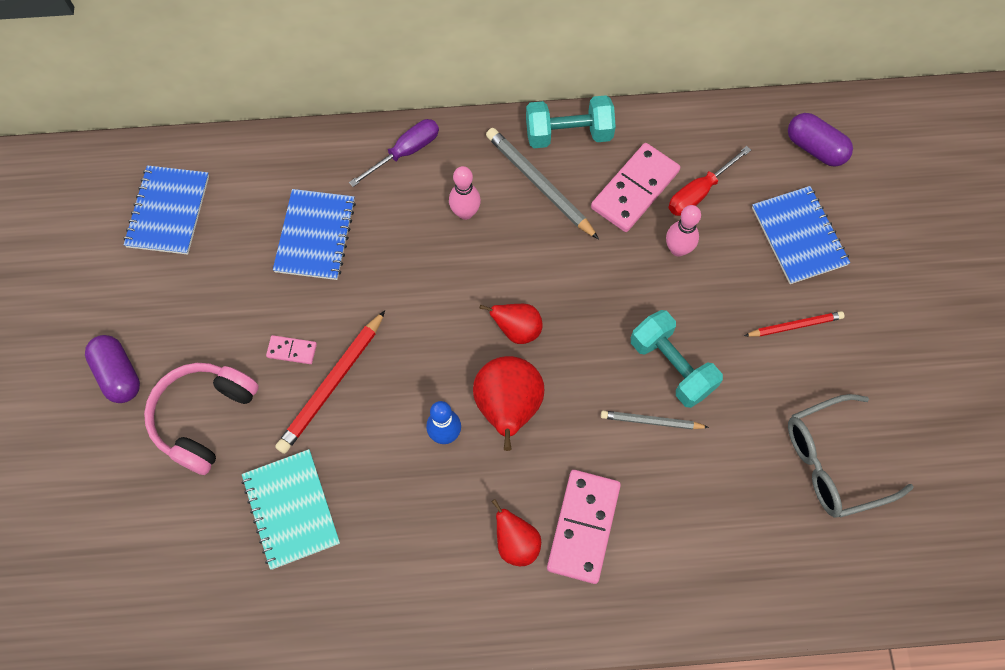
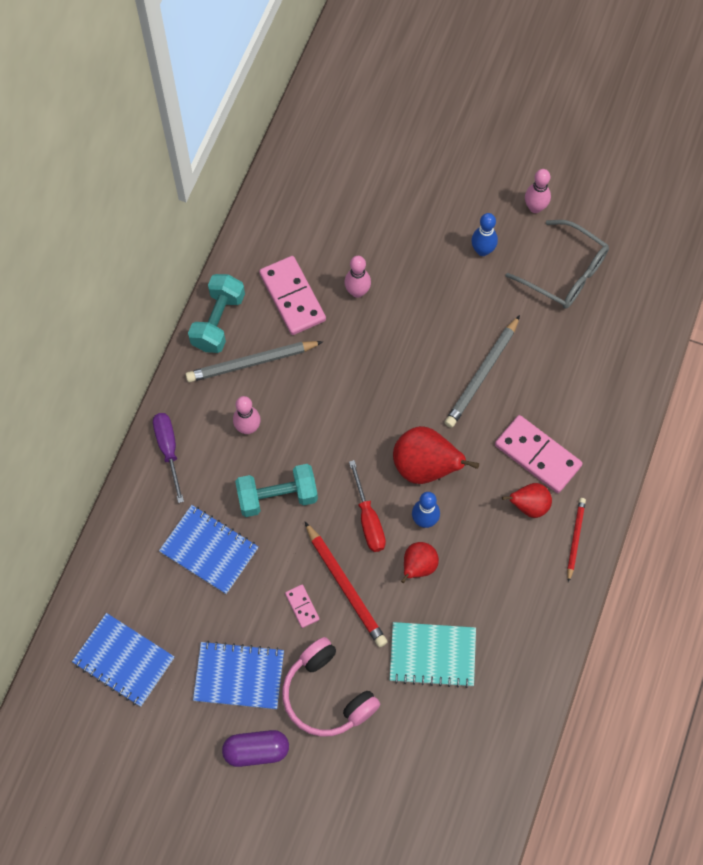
camera: 65 degrees left, 0 degrees up
(292, 351) = (302, 606): pink domino -> pink domino turned 60 degrees counterclockwise
(517, 330) = (366, 433): red pear -> red pear (418, 567)
(651, 421) = (481, 374): grey pencil -> grey pencil, size x1.65
(671, 366) = (447, 341): turquoise dumbbell -> turquoise dumbbell (277, 496)
(699, 192) = (318, 254): red screwdriver -> red screwdriver (368, 519)
(795, 326) = (456, 244): red pencil -> red pencil (575, 538)
(798, 236) = (388, 206): blue notebook -> blue notebook (239, 676)
(805, 357) = (482, 250): none -> blue bowling pin
(815, 148) = (323, 158): purple capsule -> none
(833, 462) = (565, 273): grey glasses -> grey glasses turned 60 degrees counterclockwise
(896, 392) = (535, 207): none -> pink bowling pin

